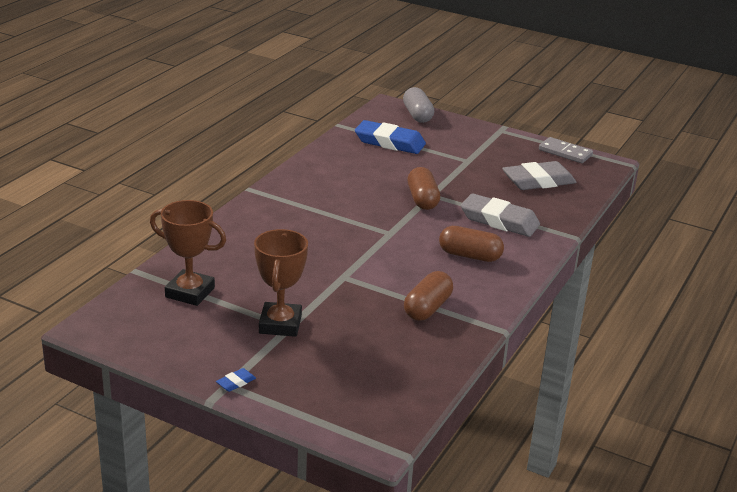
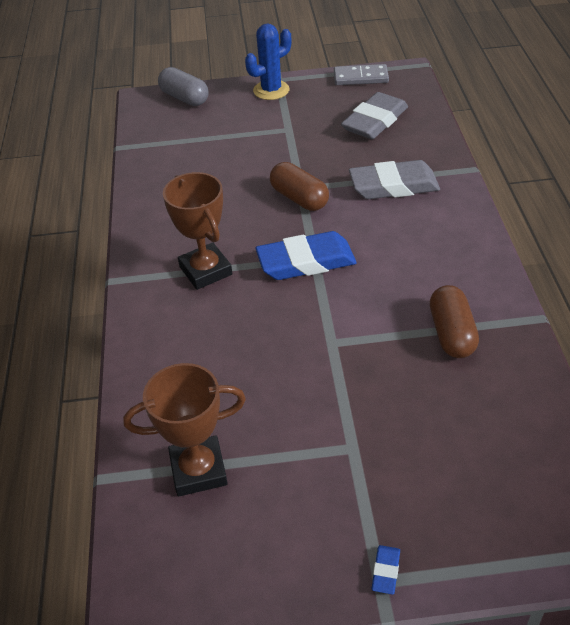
camera: 30 degrees left, 15 degrees up
(280, 324) = (340, 451): brown trophy -> brown trophy (205, 270)
(389, 142) = (193, 144): blue eraser -> blue eraser (306, 261)
(470, 256) = (415, 243): brown capsule -> none
(486, 134) = (271, 90): none -> blue cactus

